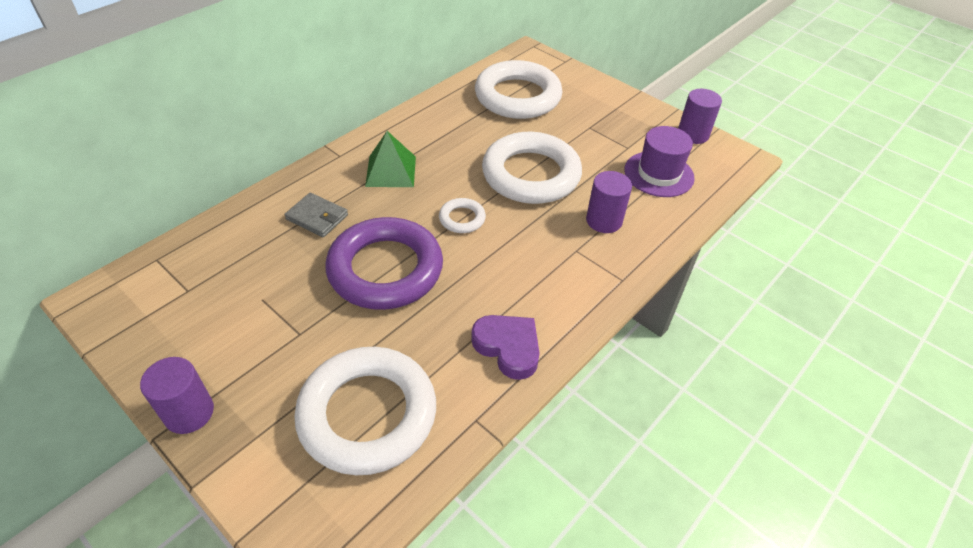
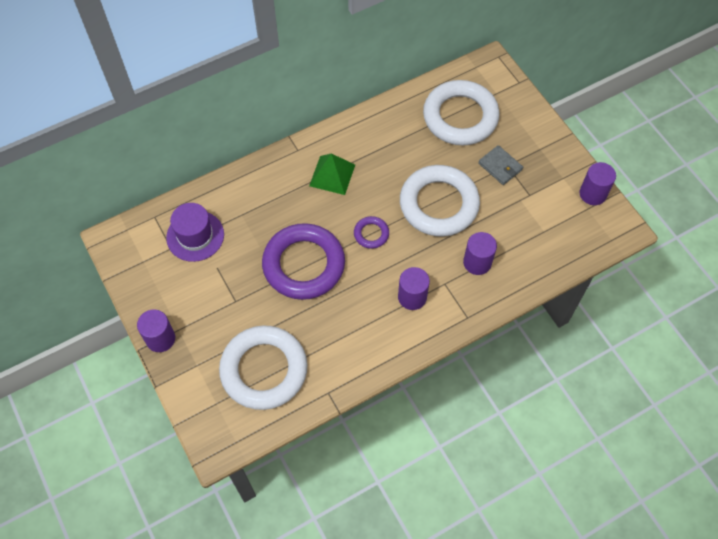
camera: 20 degrees right, 15 degrees up
(317, 217) = (268, 206): grey wallet -> grey wallet (500, 166)
(462, 219) = (371, 234): white ring -> purple ring
(508, 347) = (366, 348): purple heart -> none
(542, 273) = (412, 297): none -> purple cylinder
(658, 174) = (542, 228): purple hat -> purple hat (195, 236)

